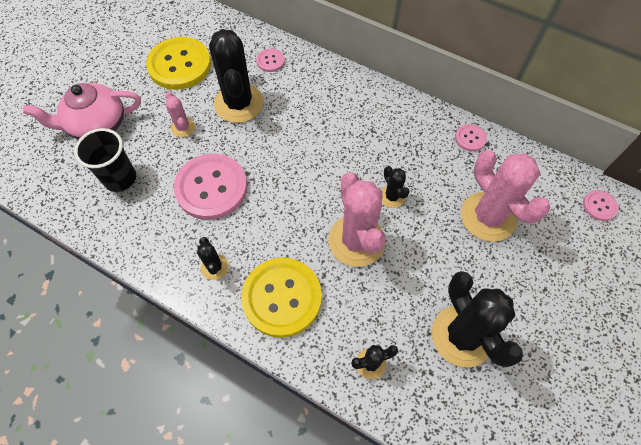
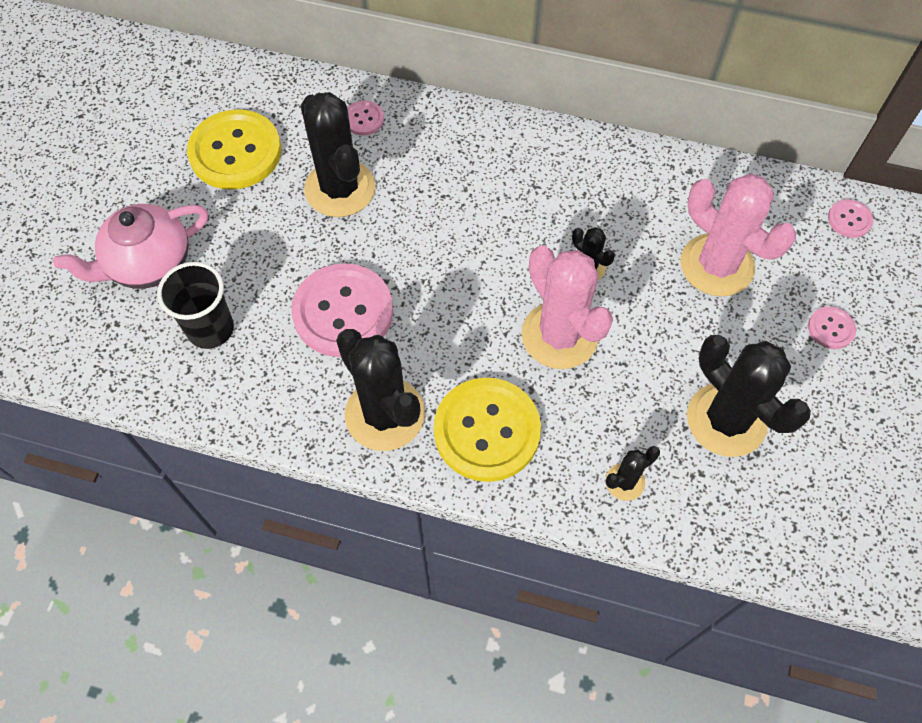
camera: 15 degrees left, 0 degrees up
(183, 127) = (273, 239): pink cactus -> none
(214, 267) = (385, 414): black cactus -> black cactus, size x2.09
(470, 138) = (665, 168): pink button -> pink button (831, 328)

